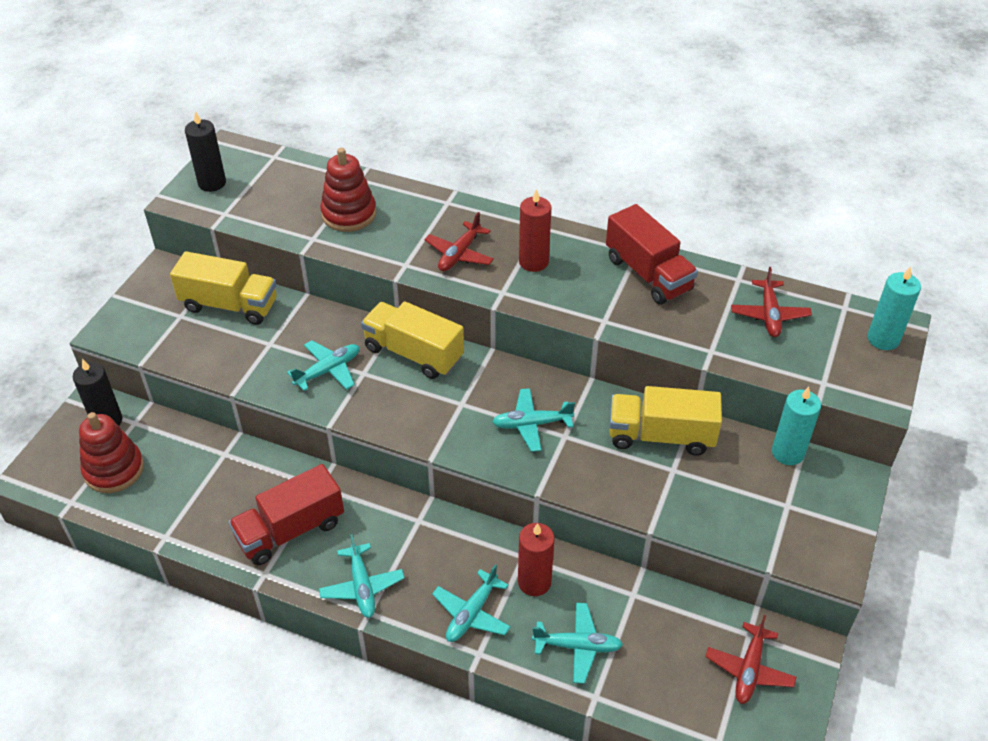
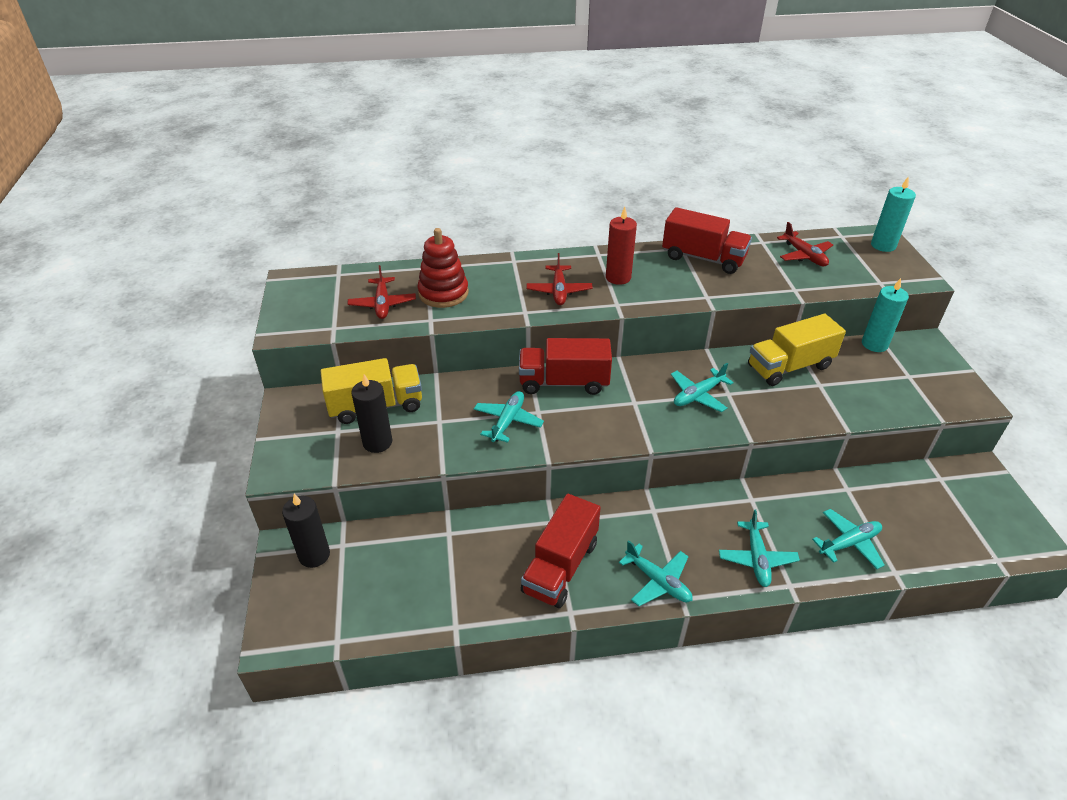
camera: 30 degrees left, 5 degrees down
(114, 469) = (356, 593): red stacking toy -> none
(212, 183) = (300, 309): black candle -> black candle (377, 442)
(413, 353) = (563, 382): yellow truck -> red truck
(534, 582) = (776, 513): red candle -> none
(749, 669) = (964, 501): red plane -> red plane (382, 304)

